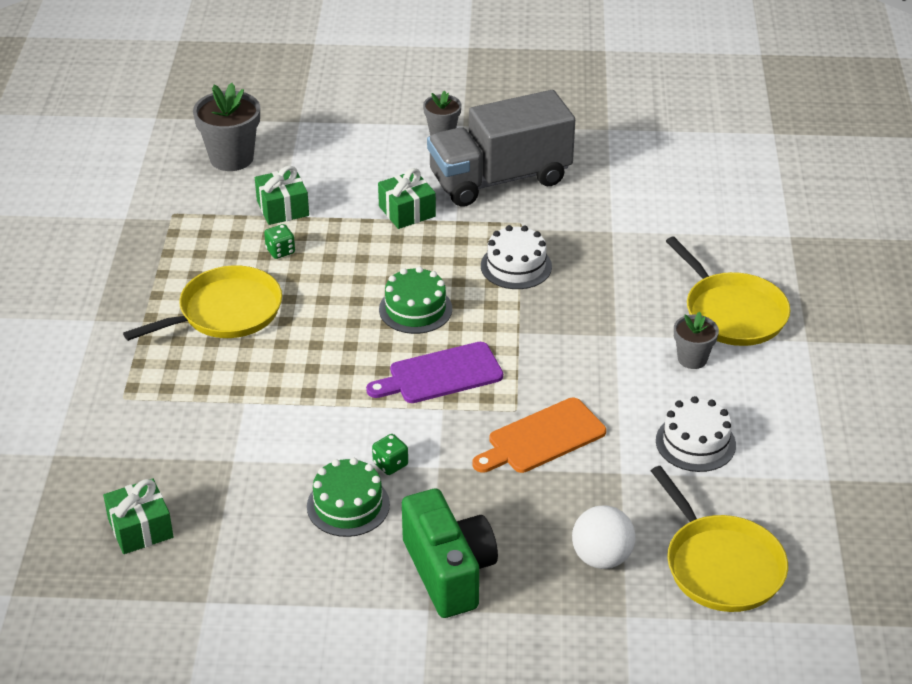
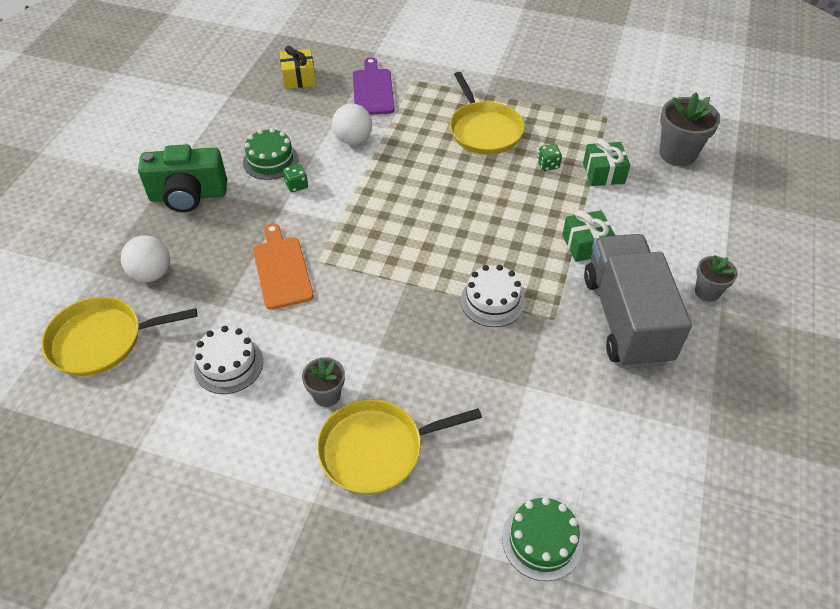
camera: 105 degrees right, 10 degrees up
(140, 528) = (299, 78): green gift -> yellow gift
(278, 431) = (353, 140): none -> white ball
(415, 309) = (455, 227): green cake -> green cake (542, 540)
(440, 375) = (374, 227): purple cutting board -> purple cutting board (373, 90)

